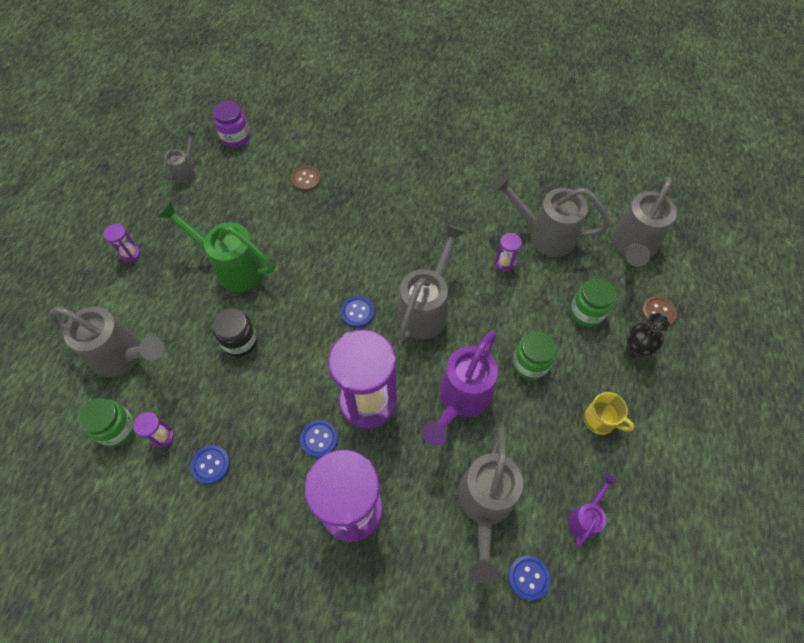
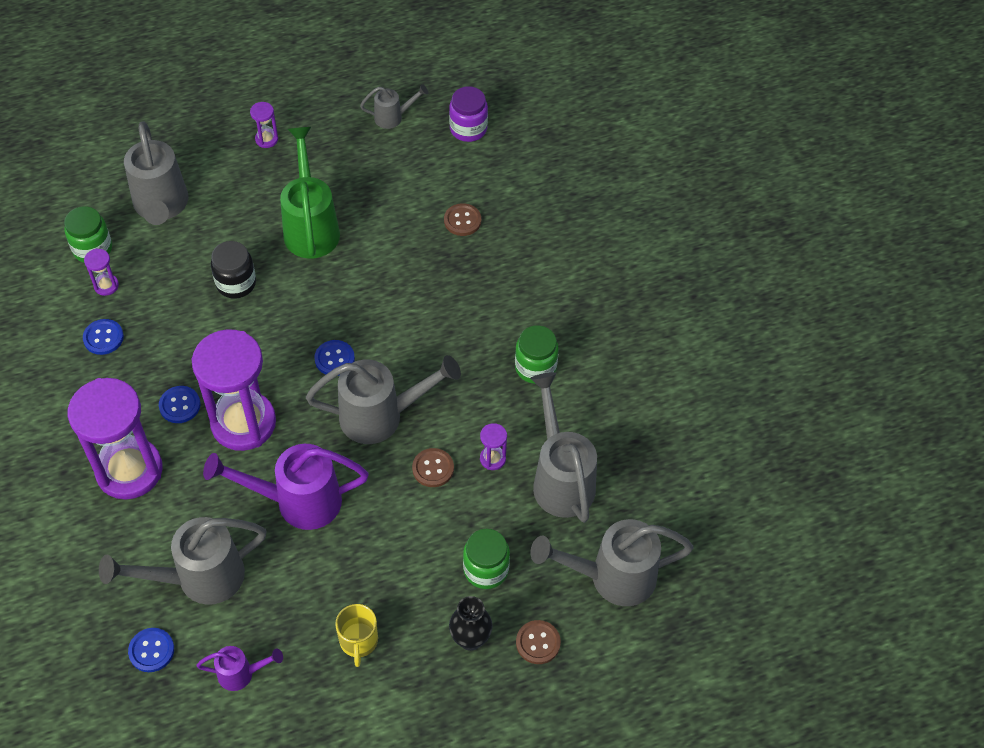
camera: 55 degrees right, 5 degrees down
(489, 300) = (433, 468): none -> brown button
(530, 364) = (382, 544): green jar -> green jar (535, 367)

